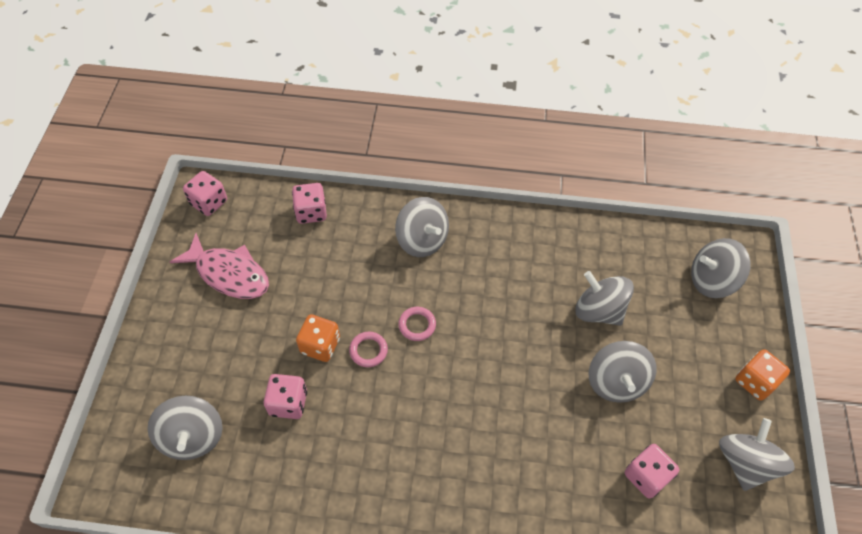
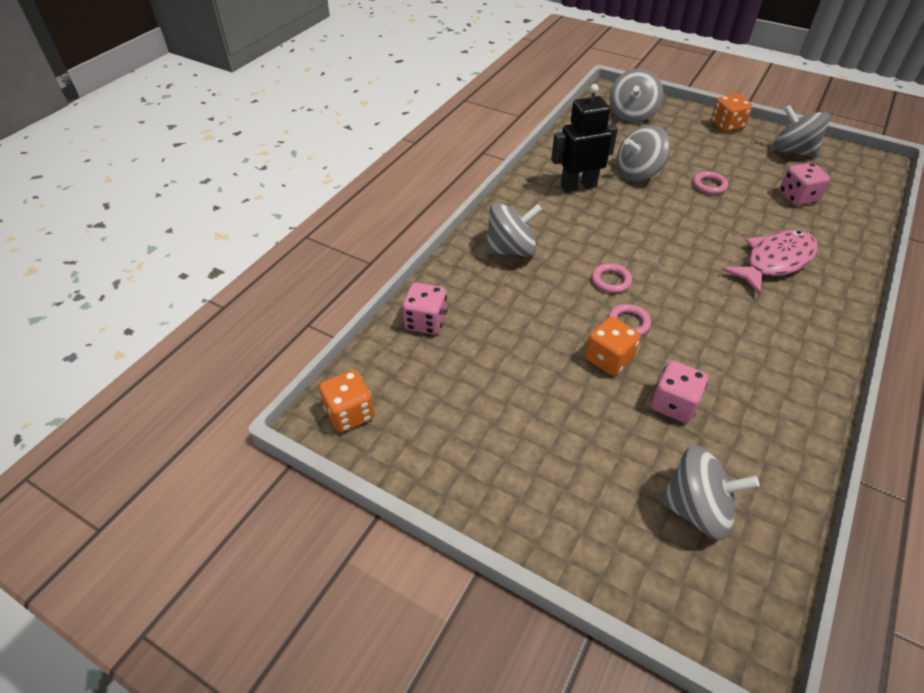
camera: 65 degrees left, 10 degrees down
(209, 202) = (350, 413): pink dice -> orange dice
(229, 274) = (474, 418): pink fish -> pink fish (774, 261)
(544, 265) = (578, 186): none -> black robot
(616, 382) = (709, 185): grey spinning top -> pink ring

